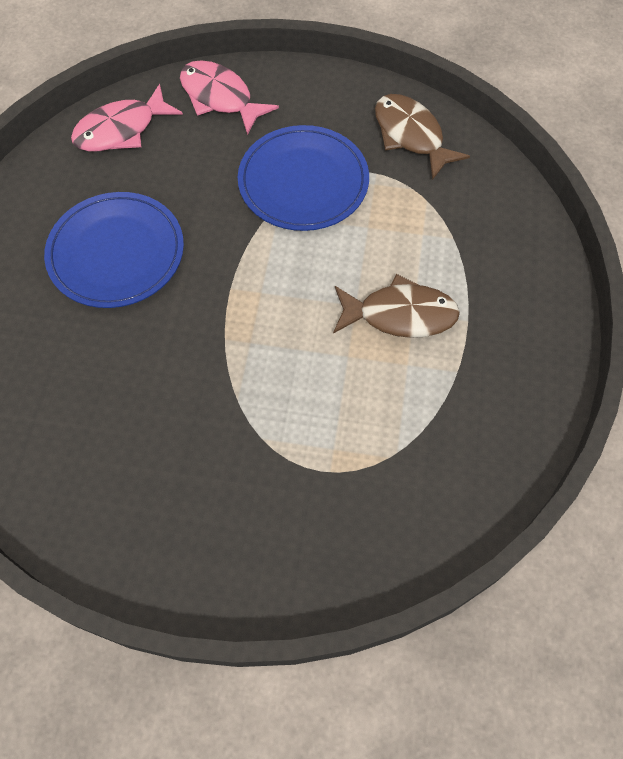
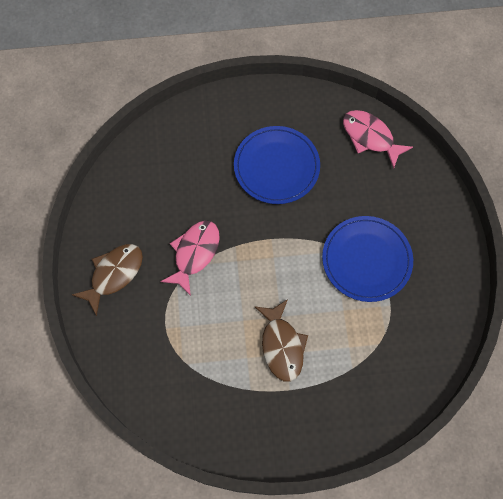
camera: 75 degrees right, 5 degrees up
(220, 98) = (419, 187): pink fish -> pink fish (195, 253)
(411, 136) = (432, 321): brown fish -> brown fish (114, 274)

